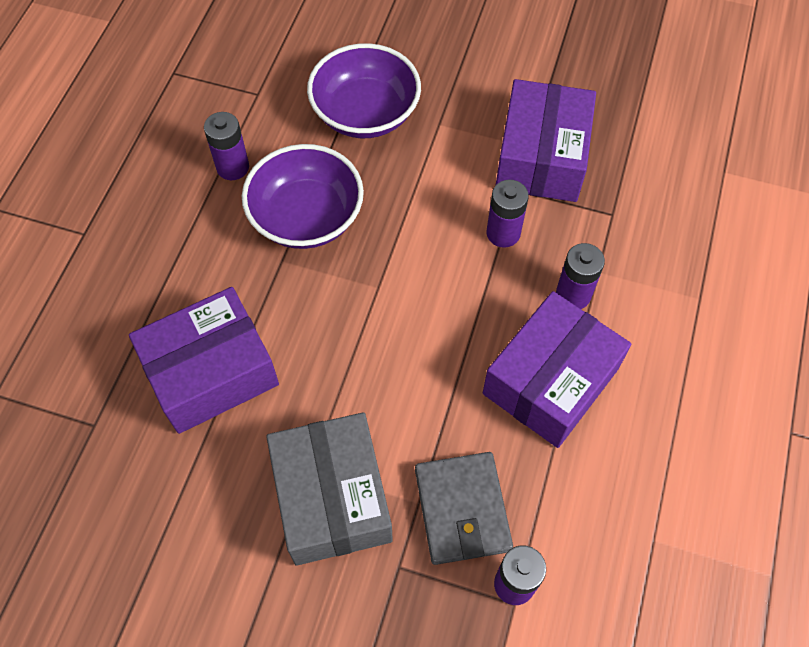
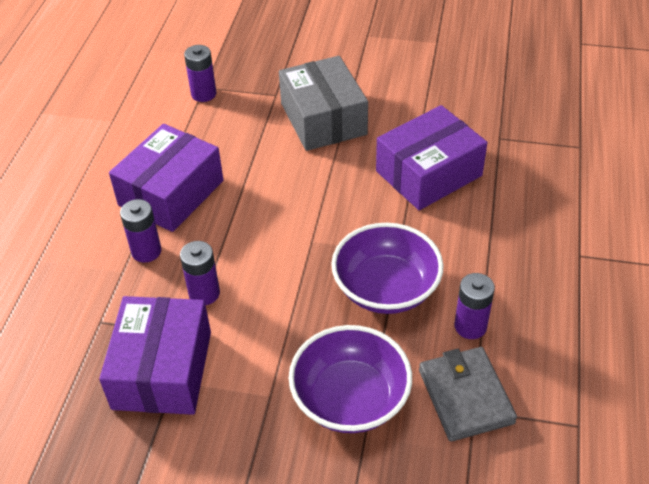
camera: 175 degrees right, 15 degrees down
(462, 509) = (236, 122): grey wallet -> grey wallet (465, 396)

